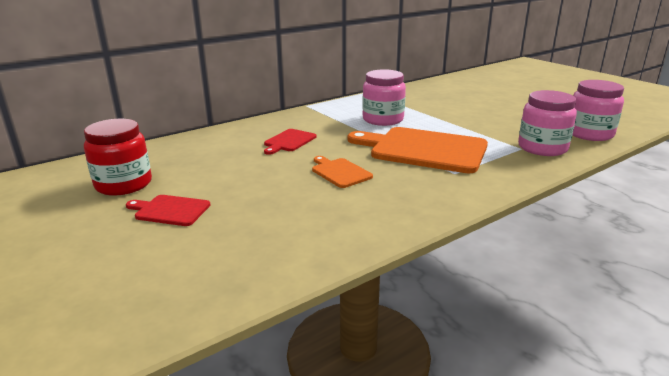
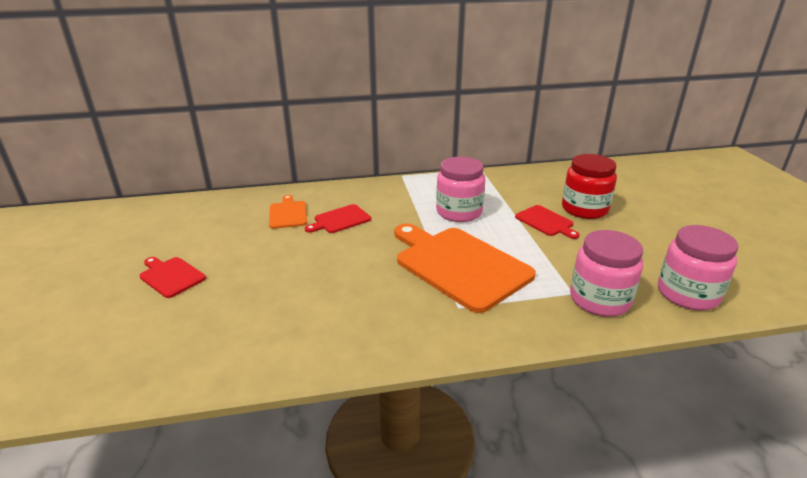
camera: 25 degrees right, 5 degrees up
(124, 184) = (166, 236): red jar -> red jar (584, 209)
(339, 172) = (347, 272): orange cutting board -> orange cutting board (288, 213)
(454, 114) = (546, 222): none -> red cutting board

